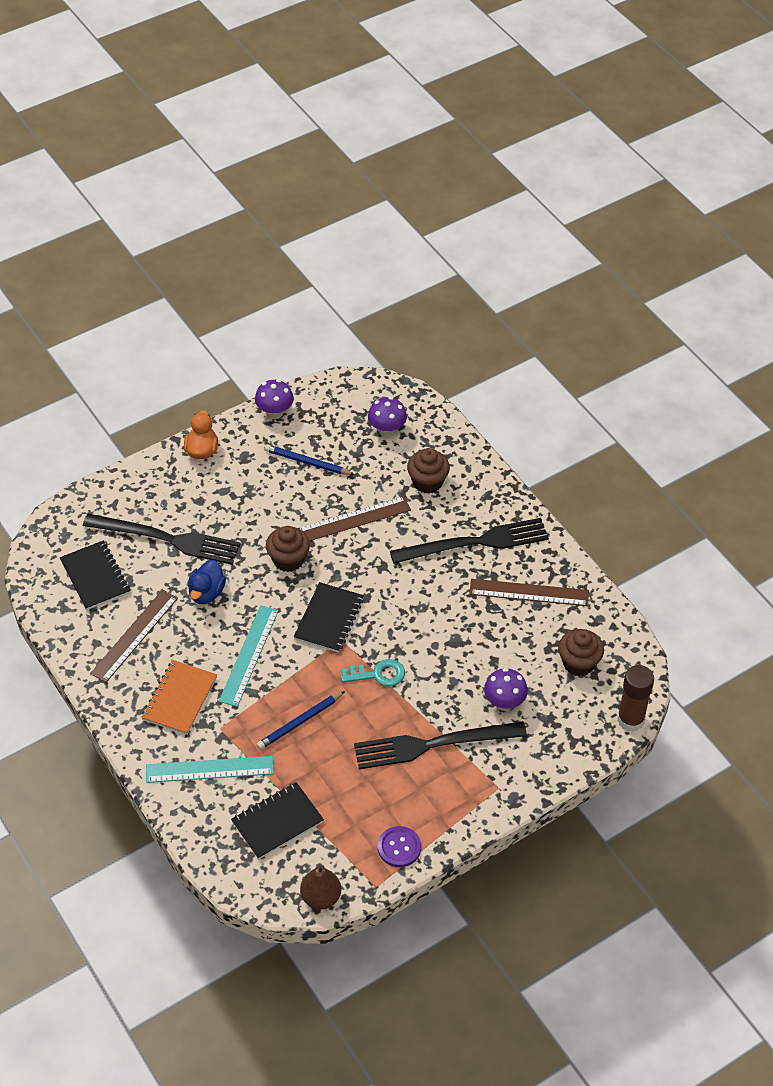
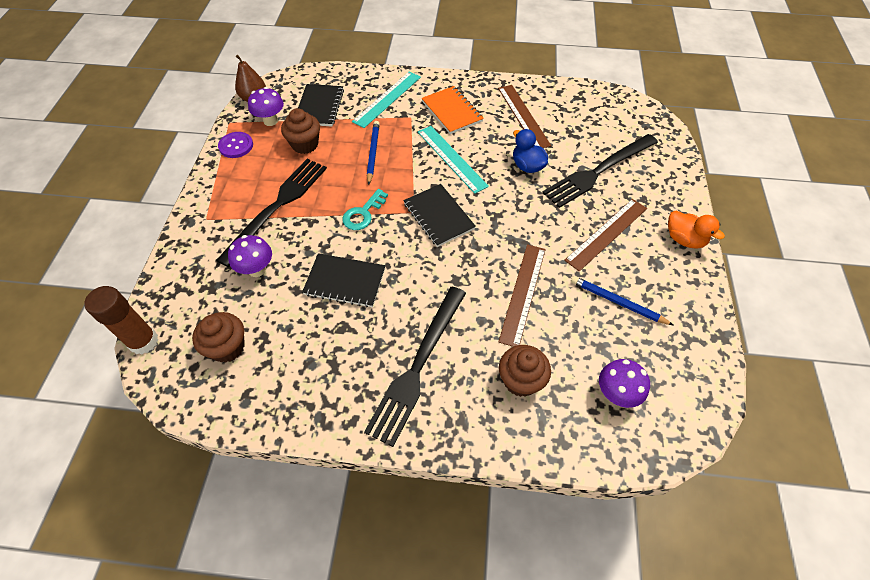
camera: 130 degrees right, 5 degrees up
(95, 577) = (592, 122): black notebook -> black notebook (345, 281)
(275, 413) = (701, 316): purple mushroom -> purple mushroom (270, 121)
(288, 560) = (517, 226): brown cupcake -> brown cupcake (305, 145)
(307, 462) = (617, 302): blue pencil -> blue pencil turned 120 degrees counterclockwise
(529, 593) = (327, 366): brown ruler -> brown ruler (606, 233)

